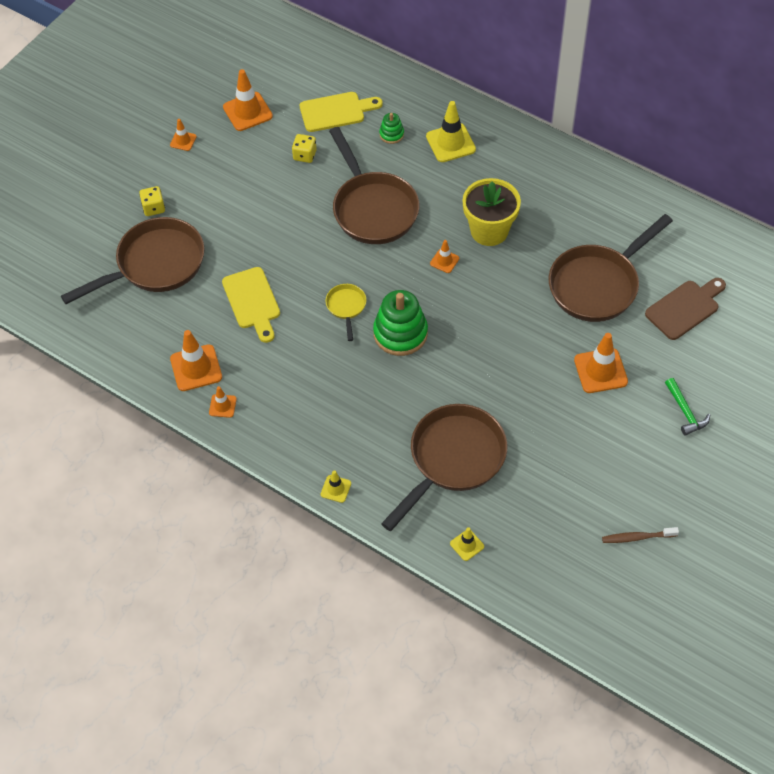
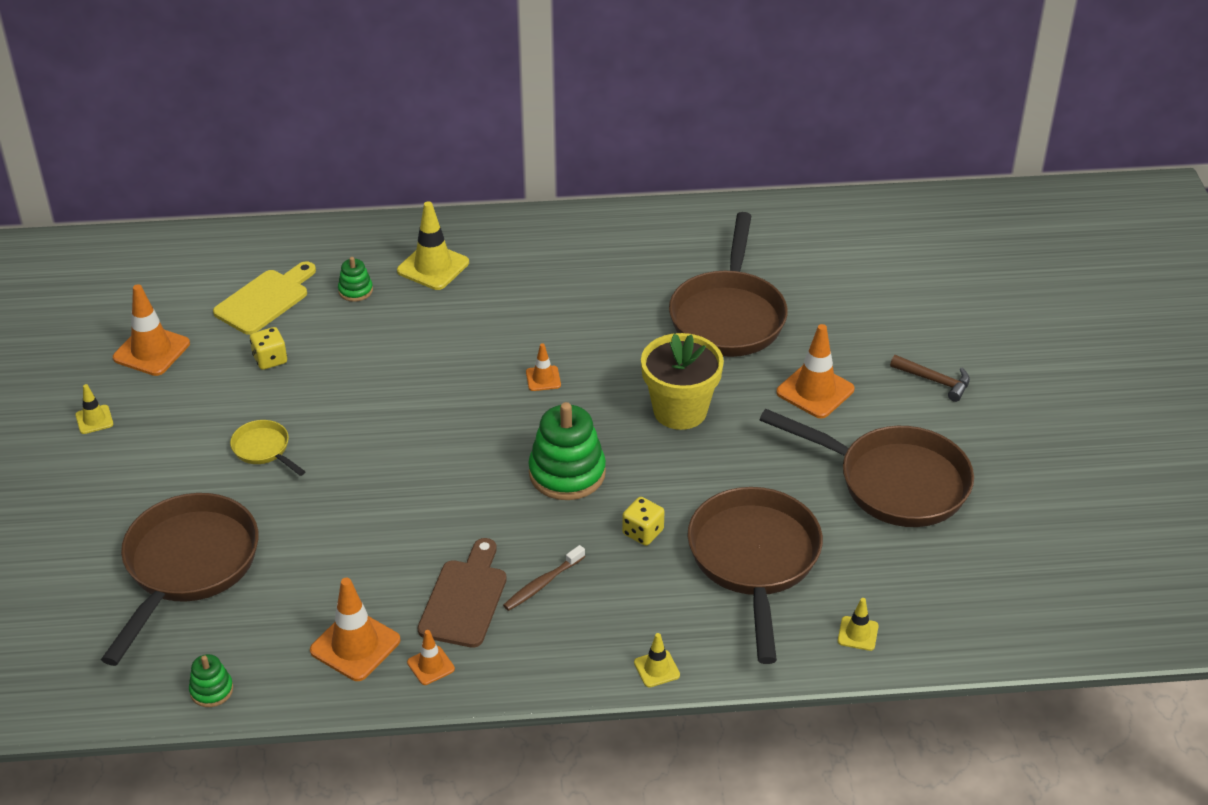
camera: 40 degrees left, 15 degrees down
(107, 347) = (211, 690): none -> green stacking toy
(154, 208) = (124, 508): yellow dice -> yellow dice (643, 532)
(183, 141) = (94, 419): orange traffic cone -> yellow traffic cone
(252, 301) = (356, 537): yellow cutting board -> none
(346, 307) = (477, 482): yellow pan -> yellow pan (264, 449)
(373, 208) = (407, 371): brown pan -> brown pan (893, 482)
(489, 231) = (562, 326): yellow flower pot -> yellow flower pot (680, 411)
(637, 537) = (1014, 519): brown toothbrush -> brown toothbrush (542, 584)
(685, 308) = (835, 292): brown cutting board -> brown cutting board (465, 599)
(685, 412) = (935, 381): green hammer -> brown hammer

